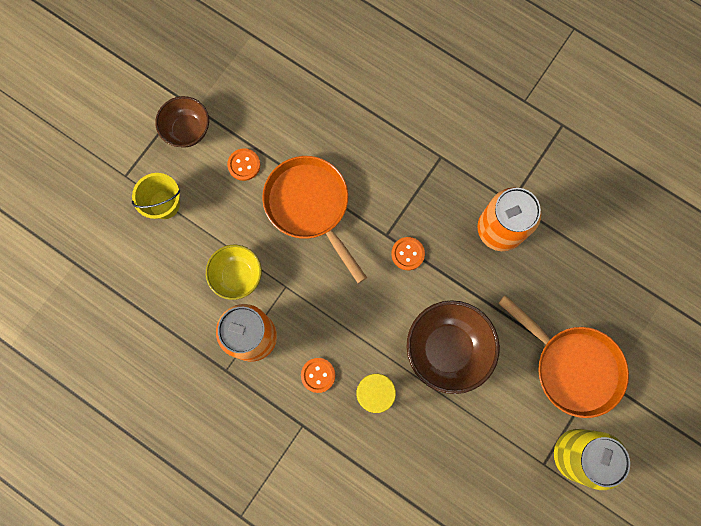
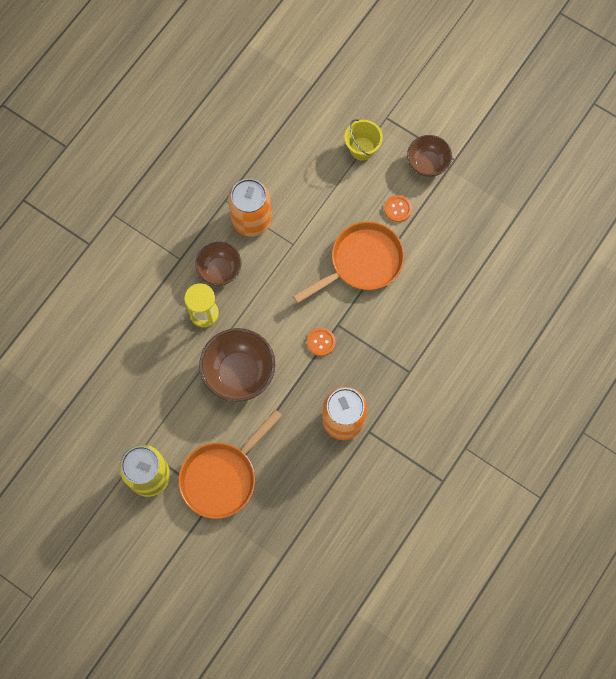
camera: 90 degrees right, 5 degrees down
(237, 276) = (302, 206): yellow bowl -> none
(318, 375) = (219, 270): orange button -> brown bowl

